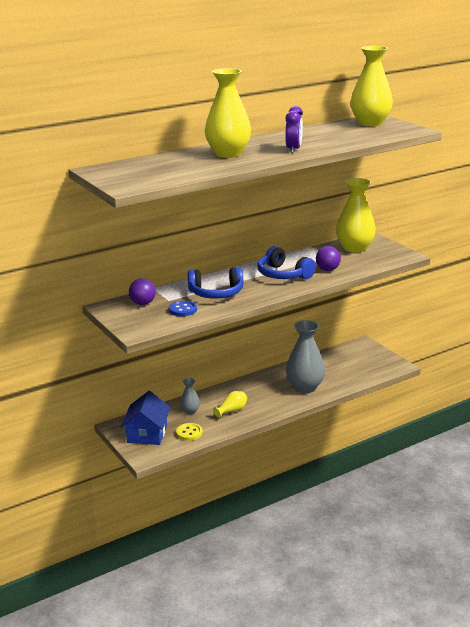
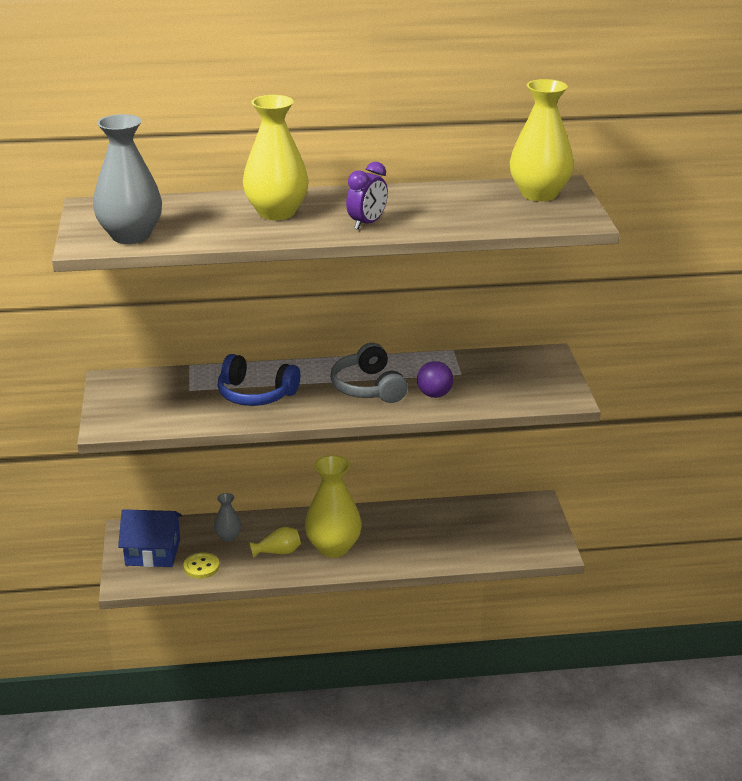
camera: 25 degrees right, 5 degrees up
(143, 303) = (155, 386): purple ball -> none
(147, 434) = (153, 552): blue house -> blue house turned 60 degrees clockwise
(183, 310) = (191, 409): blue button -> none
(283, 275) = (368, 387): blue headphones -> grey headphones
(305, 387) = (399, 546): grey vase -> grey vase (131, 236)
(354, 248) = (509, 368): yellow vase -> yellow vase (333, 547)

